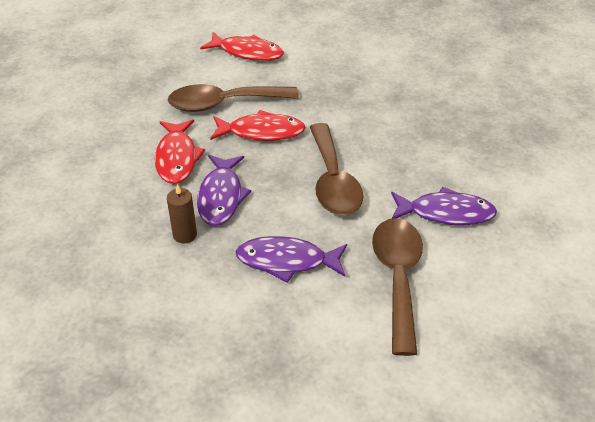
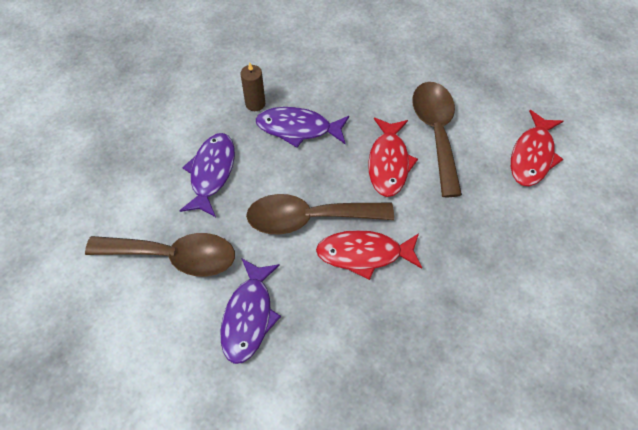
camera: 95 degrees right, 15 degrees up
(177, 158) = (353, 97): red fish -> red fish (364, 254)

